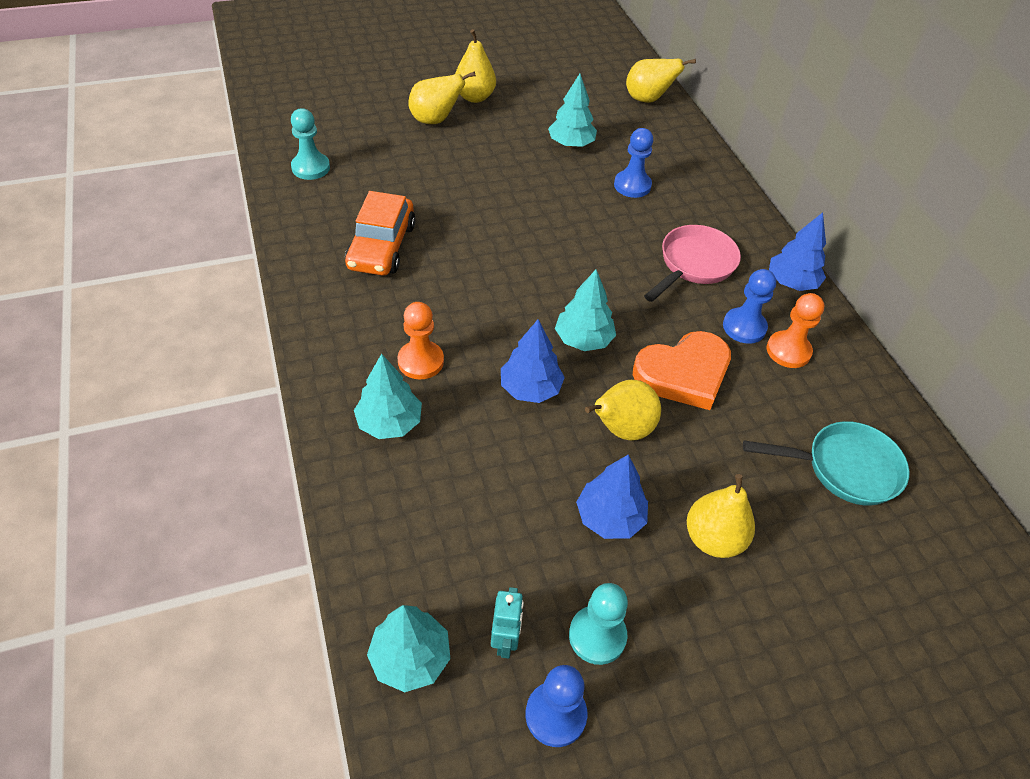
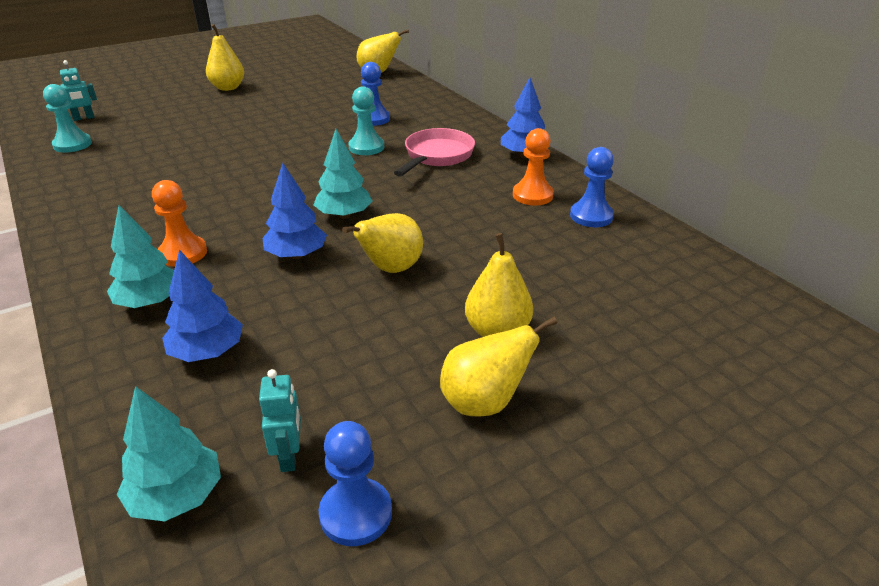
camera: 10 degrees left, 15 degrees down
(321, 124) = (84, 118): none -> turquoise robot
(382, 246) = (142, 183): orange car -> none
(435, 120) = (193, 104): yellow pear -> yellow pear (484, 402)
(571, 144) = (316, 103): turquoise tree -> none
(597, 636) = (392, 432): turquoise pawn -> turquoise pawn (366, 147)
(609, 517) = (390, 334): blue tree -> blue tree (207, 352)
(684, 373) = (442, 223): orange heart -> none
(744, 327) = (490, 186): blue pawn -> blue pawn (591, 216)
(844, 468) = (605, 261): turquoise pan -> none

